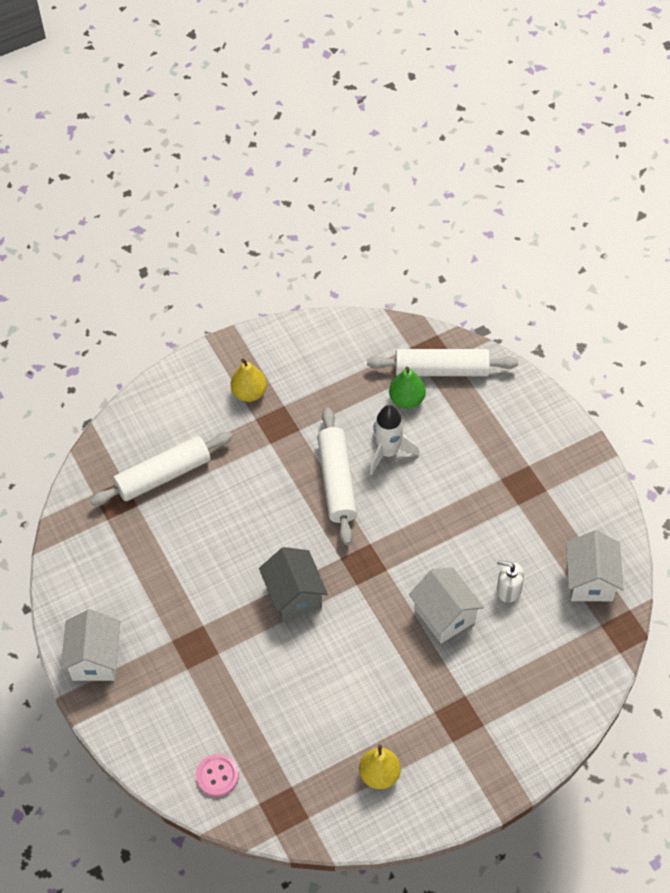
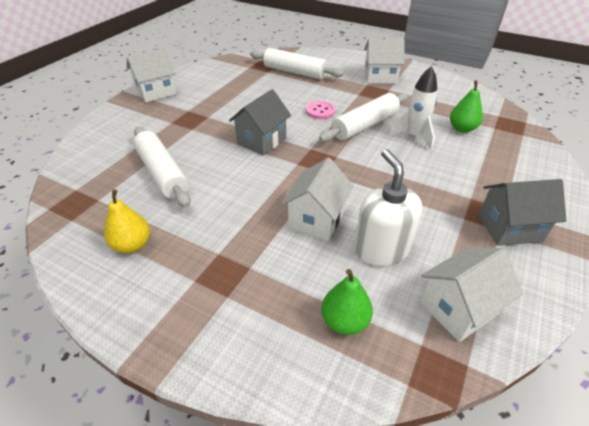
camera: 55 degrees right, 15 degrees down
(217, 776) = (92, 162): pink button -> pink button (320, 111)
(249, 393) = (380, 77): yellow pear -> white house
(441, 370) = (506, 134): white rolling pin -> white rolling pin (162, 173)
(508, 590) = (381, 249): white soap dispenser -> white soap dispenser, size x1.72
(549, 482) = (509, 228): none -> grey house
(554, 659) = (345, 321): none -> green pear

